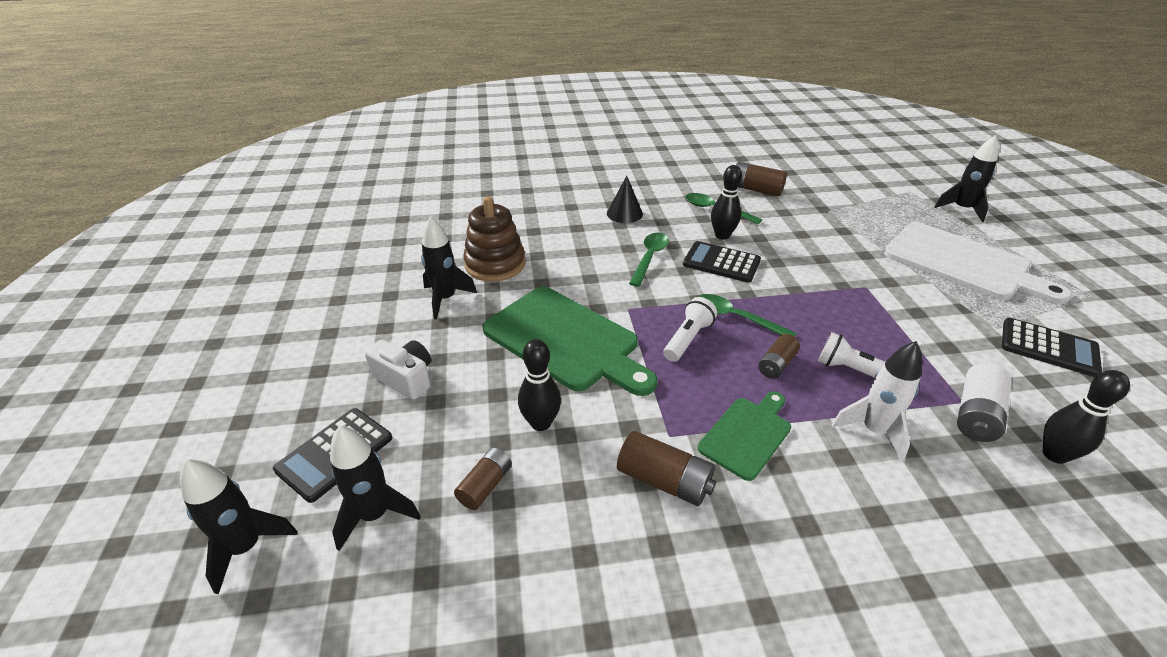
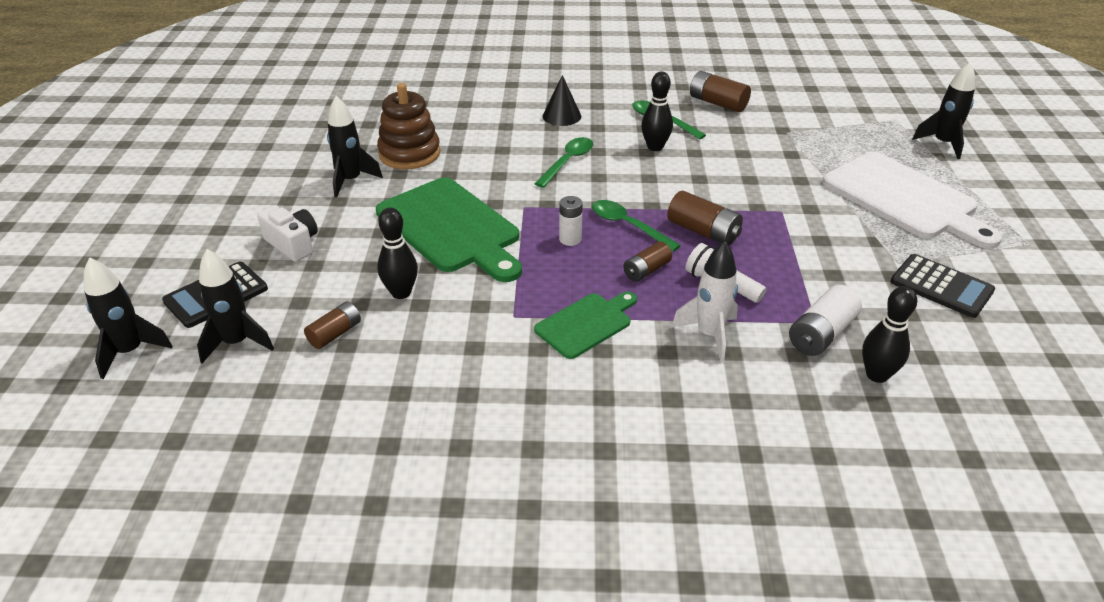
camera: 10 degrees right, 0 degrees up
(664, 480) = (492, 349): brown battery -> brown battery (703, 231)
(687, 339) = (570, 239): white flashlight -> white battery
(721, 262) = (640, 173): black calculator -> none

